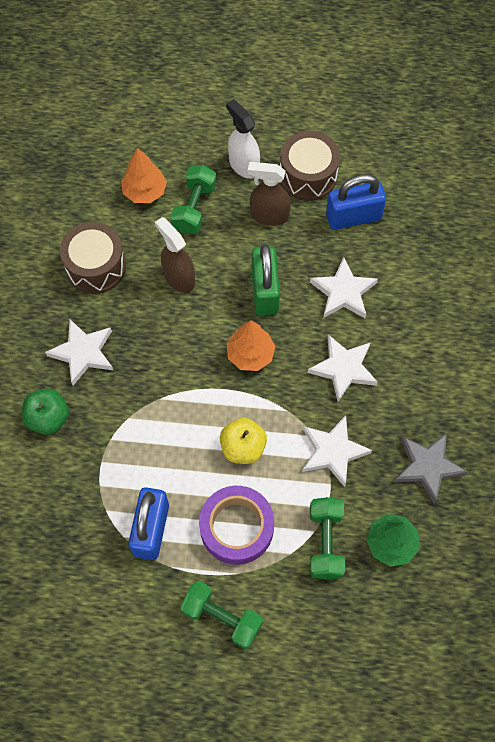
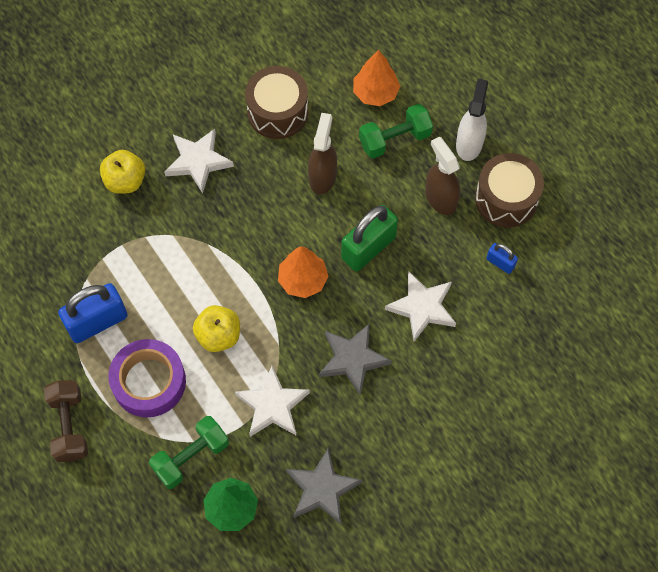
camera: 50 degrees right, 0 degrees up
(48, 418) = (125, 181): green apple -> yellow apple
(222, 617) = (69, 426): green dumbbell -> brown dumbbell
(343, 368) = (353, 359): white star -> grey star
(353, 217) = (500, 263): blue padlock -> blue padlock, size x0.49

